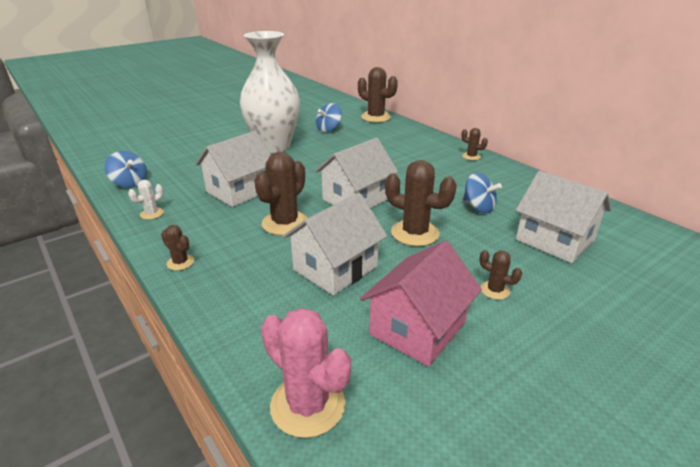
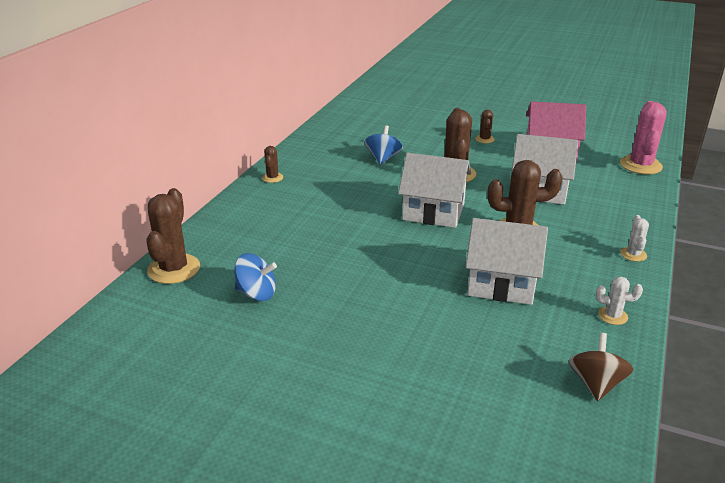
camera: 120 degrees left, 0 degrees up
(130, 183) = (596, 384): blue spinning top -> brown spinning top
(180, 262) = (633, 254): brown cactus -> white cactus
(274, 146) = (363, 315): white vase -> none
(554, 240) = (401, 129): white house -> none

